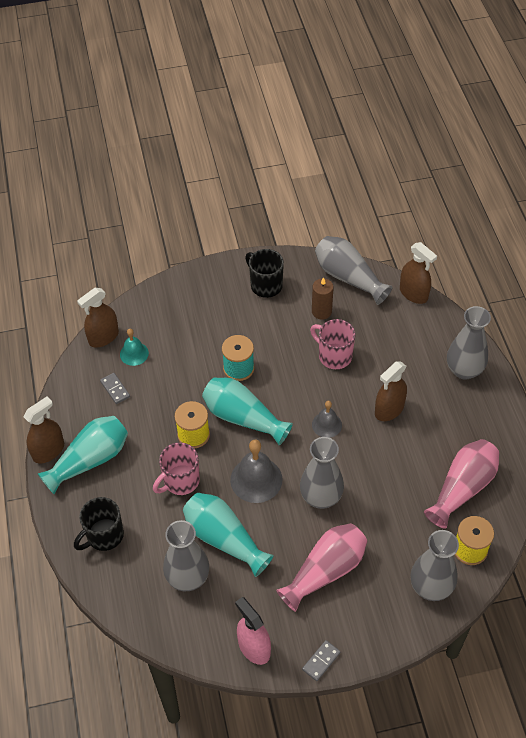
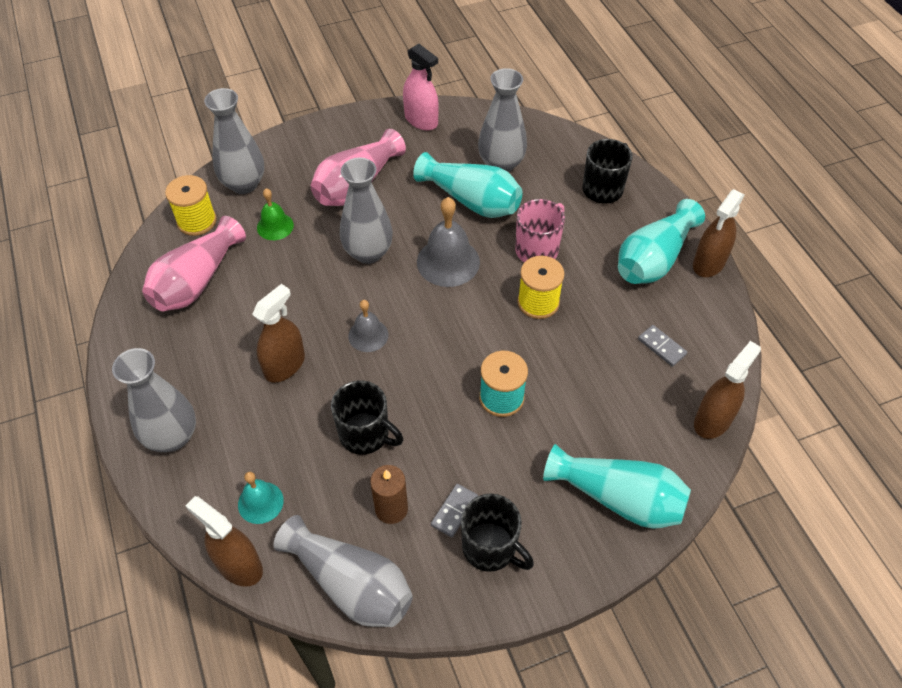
camera: 170 degrees right, 0 degrees up
(134, 353) = (657, 400): turquoise bell -> turquoise bell (260, 502)
(243, 418) = (479, 330): turquoise vase -> turquoise vase (618, 498)
(321, 661) = (355, 117): grey domino -> grey domino (454, 511)
(334, 356) = (365, 434): pink mug -> black mug
(400, 534) = (275, 226): none -> green bell

